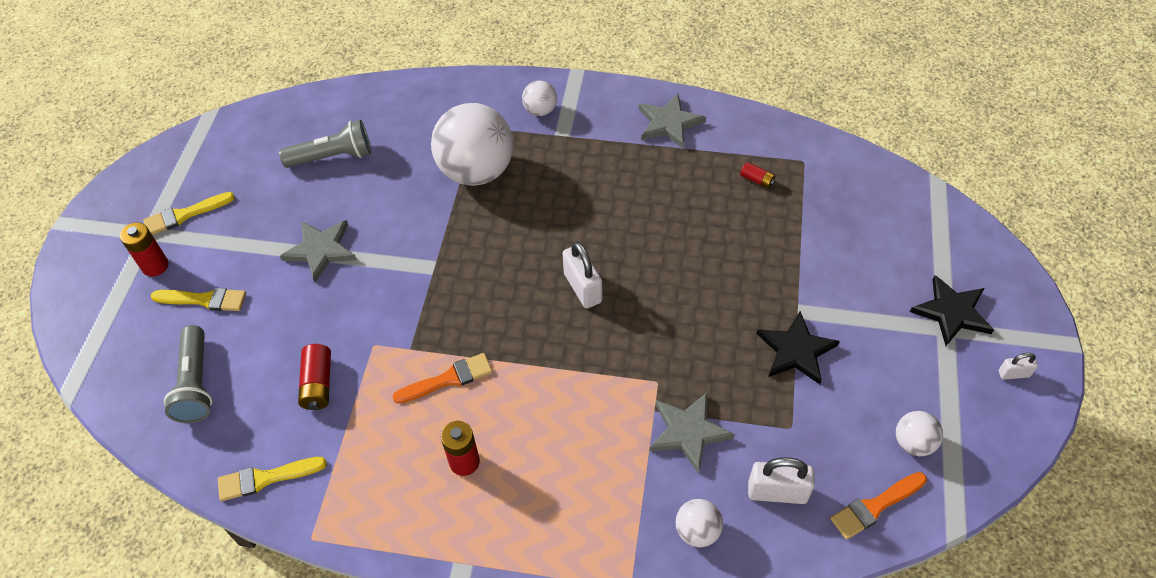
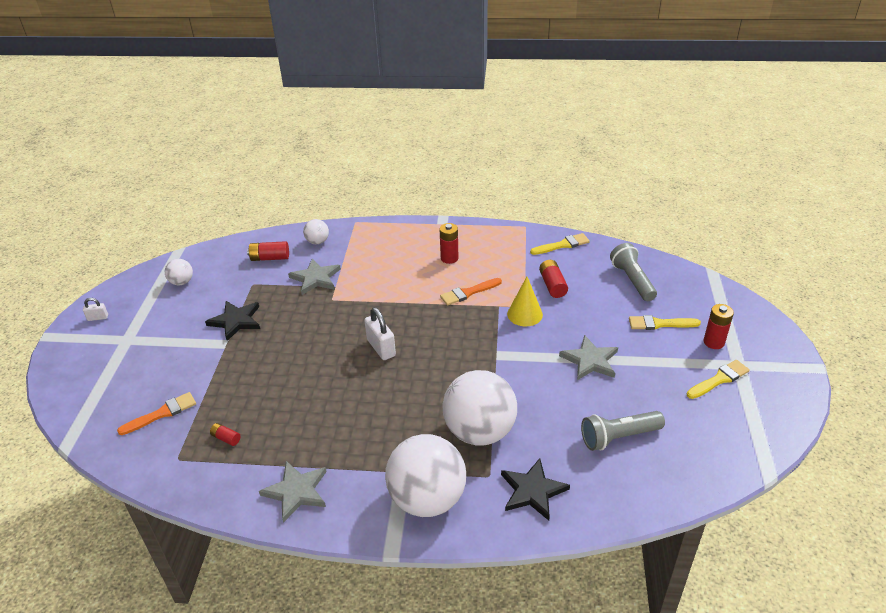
camera: 175 degrees right, 15 degrees down
(377, 330) = (524, 314): none -> yellow cone
(540, 110) = (427, 499): white ball -> white ball, size x2.19
(777, 492) = (270, 258): white padlock -> red battery
(875, 506) = (217, 256): orange brush -> orange brush (162, 413)
(952, 312) = (116, 349): black star -> black star (532, 491)

